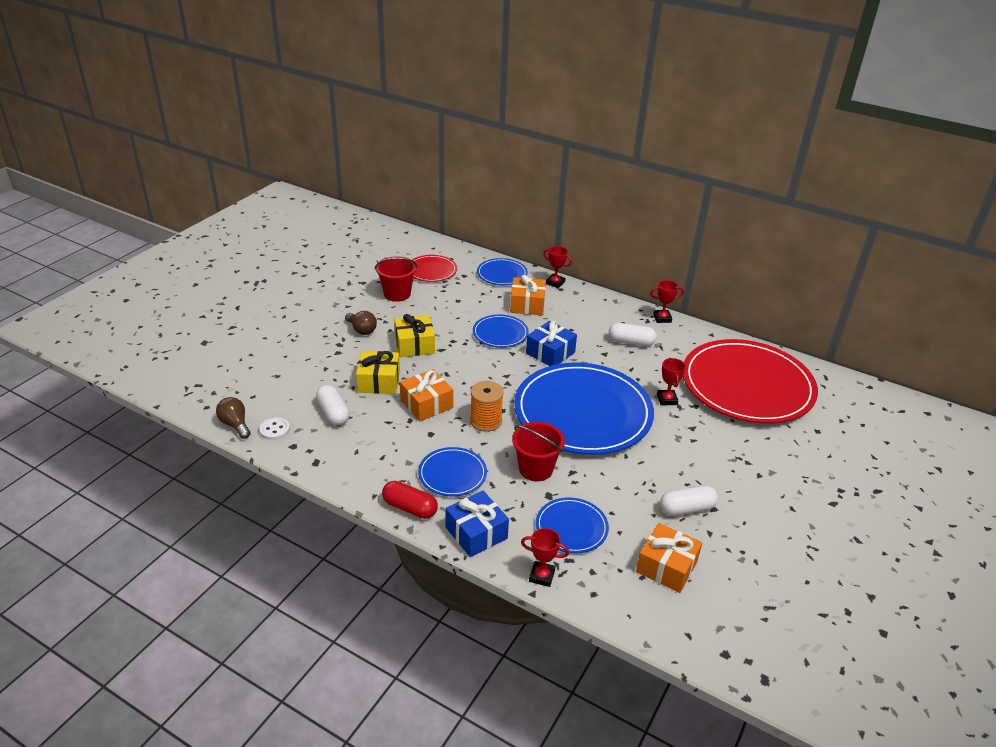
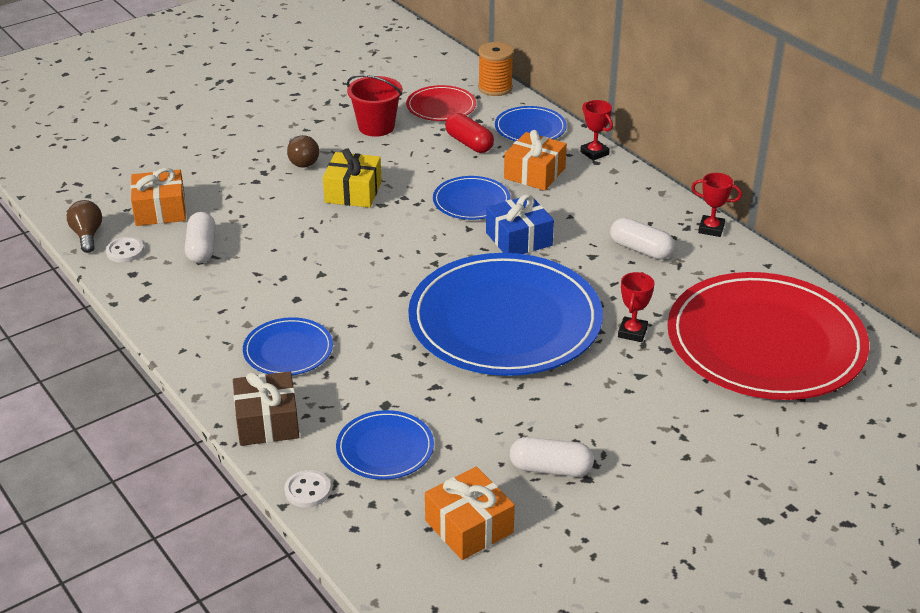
camera: 25 degrees right, 0 degrees up
(379, 381) = (279, 225): yellow gift -> none
(410, 508) = (212, 374): red capsule -> red capsule (469, 143)
(426, 404) = (316, 264): orange gift -> orange gift (160, 210)
(476, 533) = (267, 422): blue gift -> brown gift
(486, 421) = (373, 301): orange spool -> orange spool (495, 88)
(535, 469) = (392, 371): red bucket -> none
(542, 576) = (307, 490): red trophy -> white button

